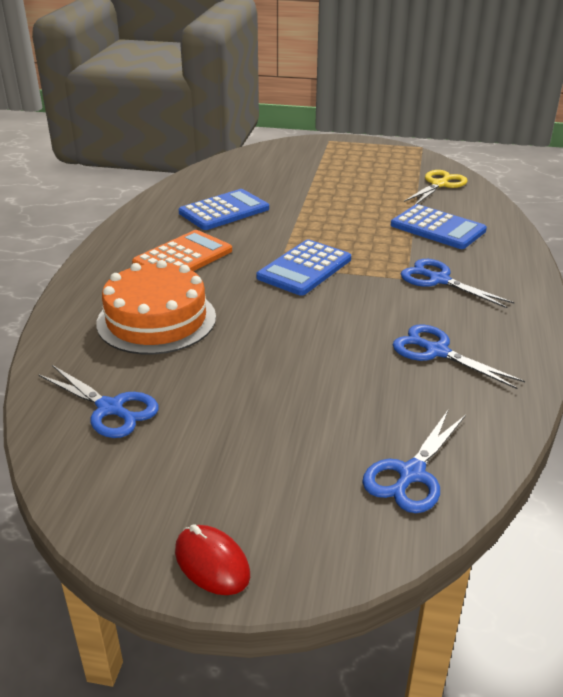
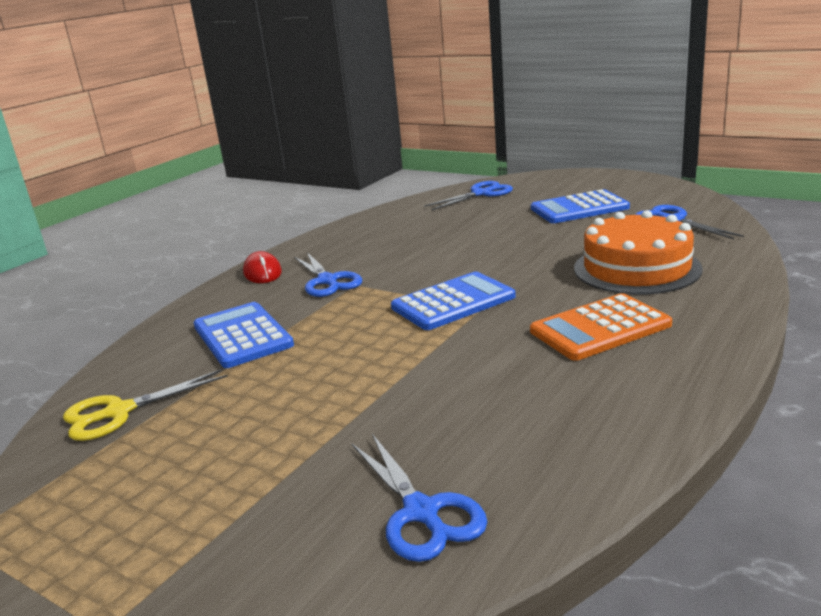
camera: 155 degrees left, 10 degrees down
(212, 563) = (606, 177): red mouse -> red mouse (262, 272)
(224, 211) = (514, 401): blue calculator -> blue calculator (579, 208)
(436, 351) = (400, 236): blue scissors -> blue scissors (421, 512)

